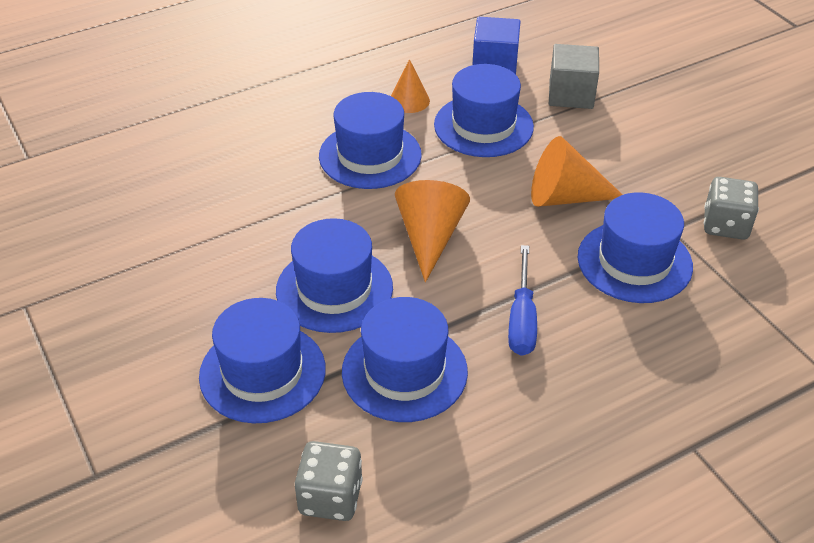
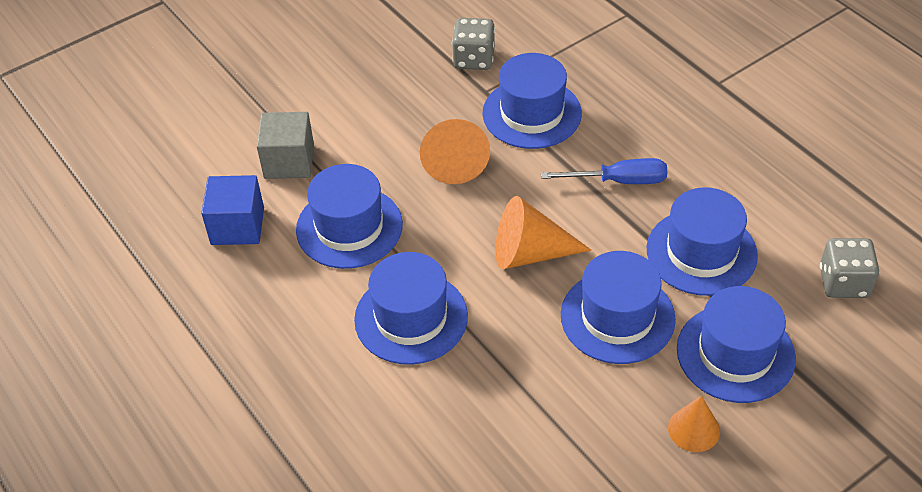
camera: 95 degrees left, 5 degrees up
(409, 100) = (307, 295): orange cone -> orange cone (694, 429)

